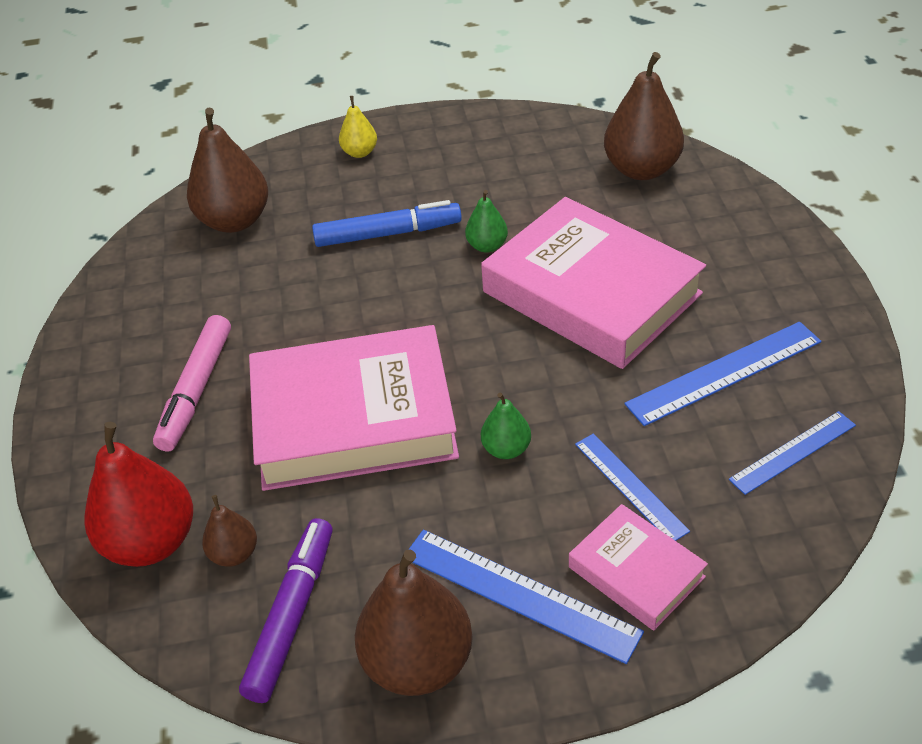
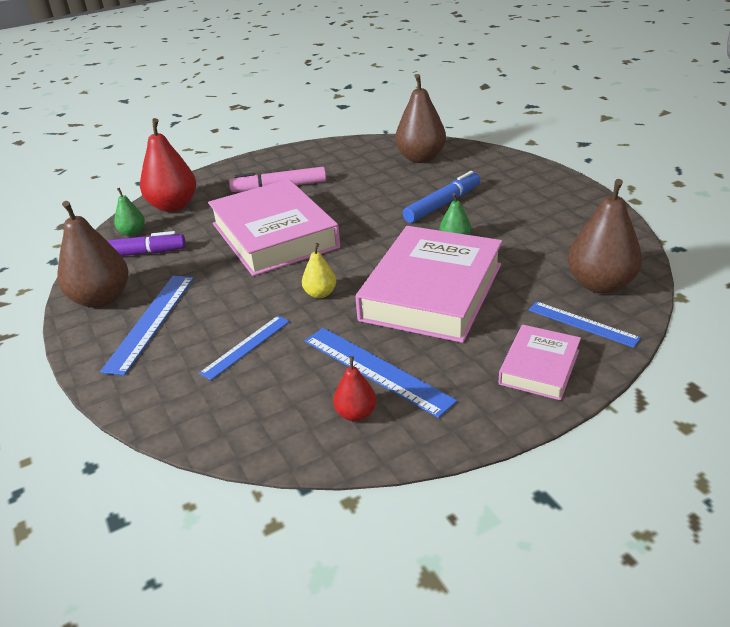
camera: 70 degrees right, 10 degrees down
(234, 554) = (169, 228): brown pear -> none
(360, 152) = (517, 175): yellow pear -> yellow pear (320, 294)
(388, 233) = (442, 204): blue marker -> blue marker turned 105 degrees counterclockwise
(506, 449) = (265, 291): green pear -> green pear (133, 232)
(636, 572) = (172, 363): pink book -> pink book (539, 367)
(793, 452) = (301, 419): blue ruler -> blue ruler (582, 324)
(796, 404) = (356, 414): none -> red pear

